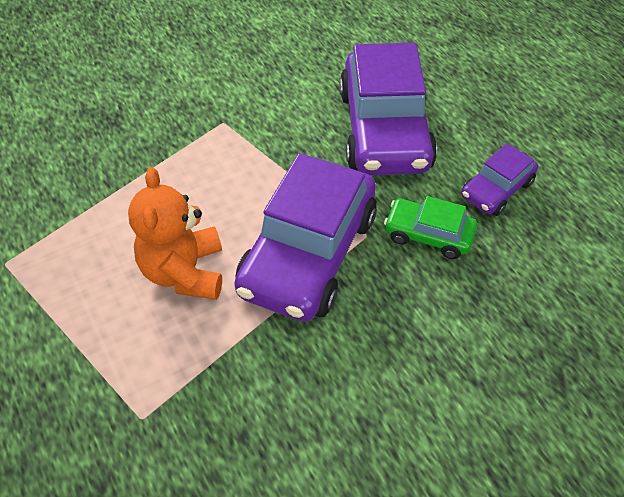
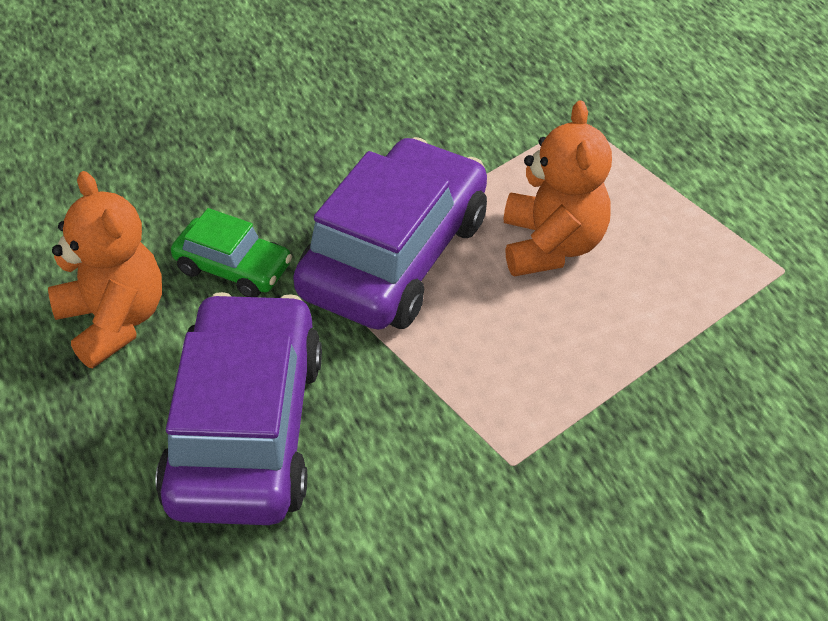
camera: 175 degrees left, 5 degrees down
(496, 189) = (114, 321): purple car -> orange teddy bear

